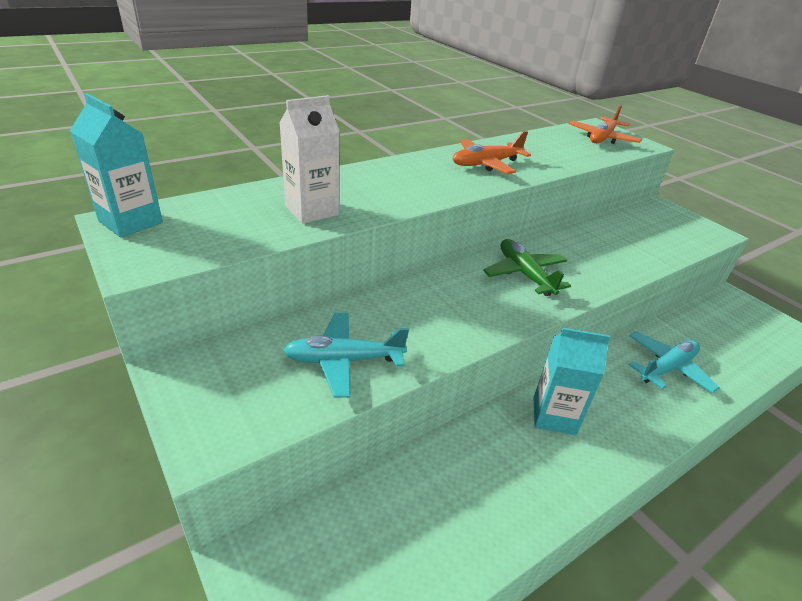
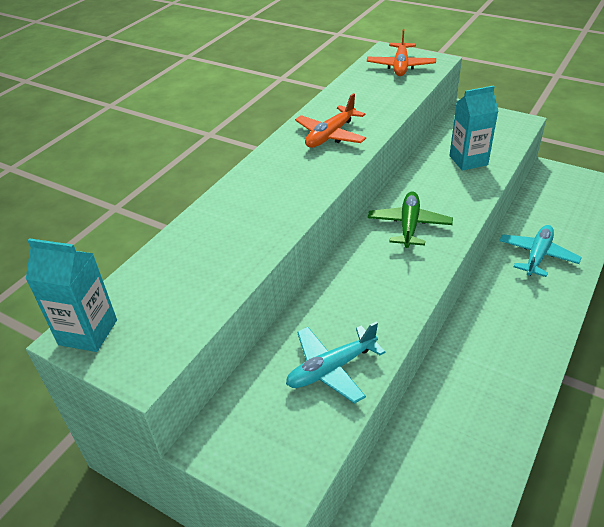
camera: 20 degrees left, 5 degrees up
(312, 210) = (231, 249): white carton -> none
(525, 274) = (409, 225): green plane -> green plane turned 60 degrees clockwise
(554, 416) = (484, 334): turquoise carton -> turquoise carton (468, 160)

